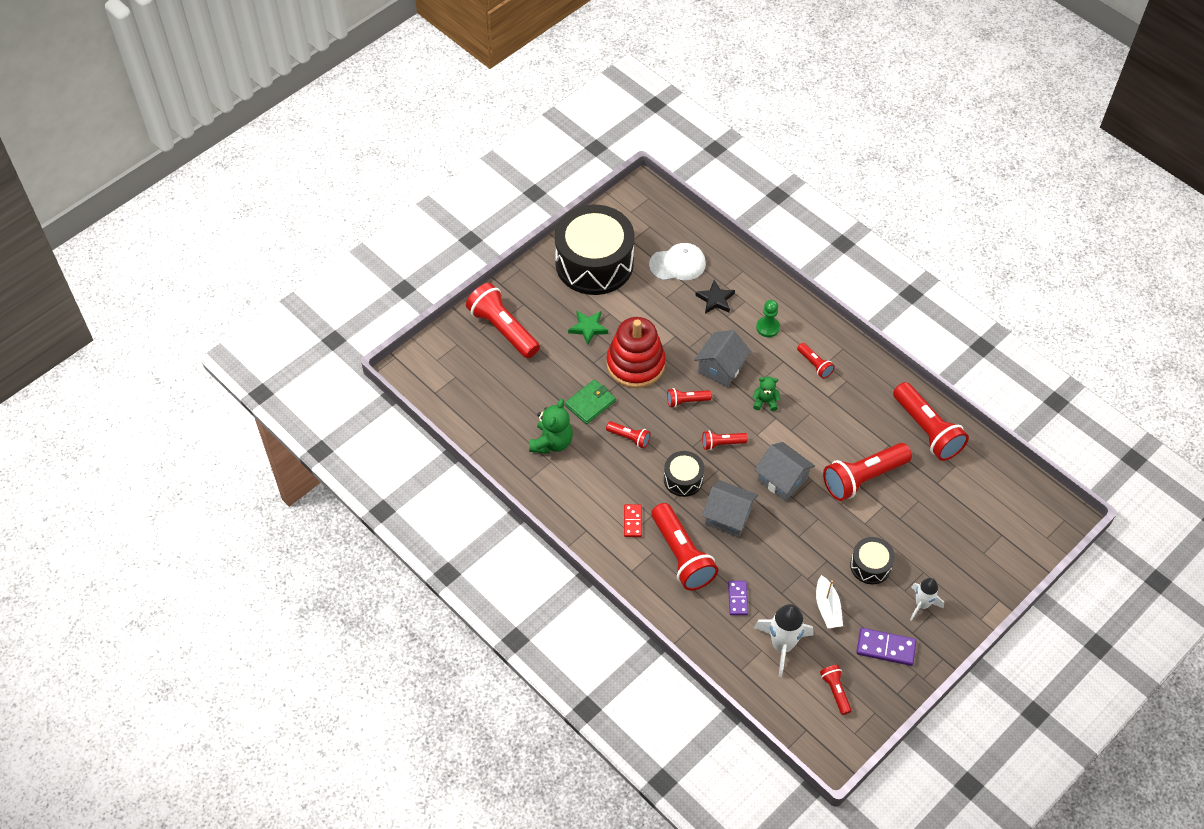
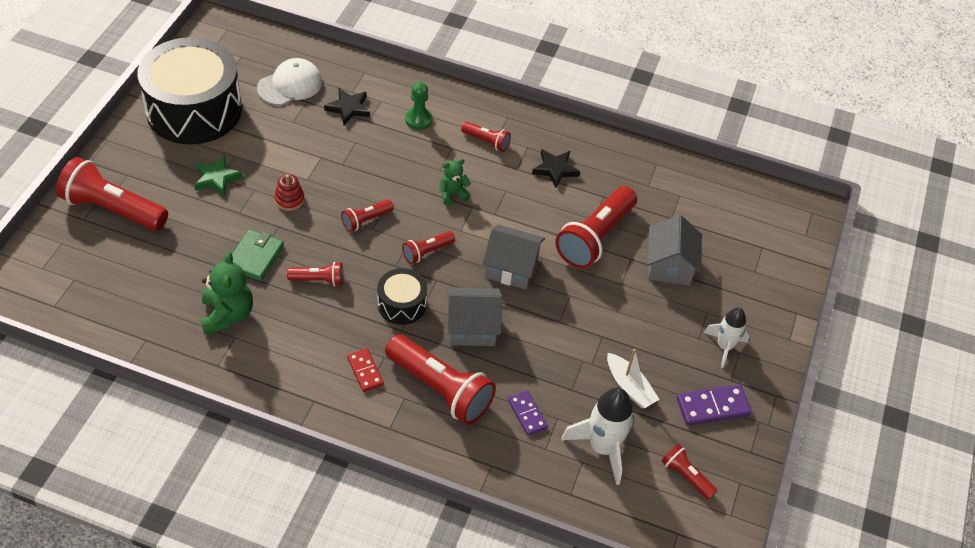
camera: 30 degrees left, 5 degrees down
(635, 364) = (289, 199): red stacking toy -> red stacking toy, size x0.41
(721, 367) = (388, 174): grey house -> grey house (669, 266)
(860, 408) = (555, 169): none -> black star
(870, 566) = (650, 325): black drum -> none
(927, 430) = (633, 170): red flashlight -> none

